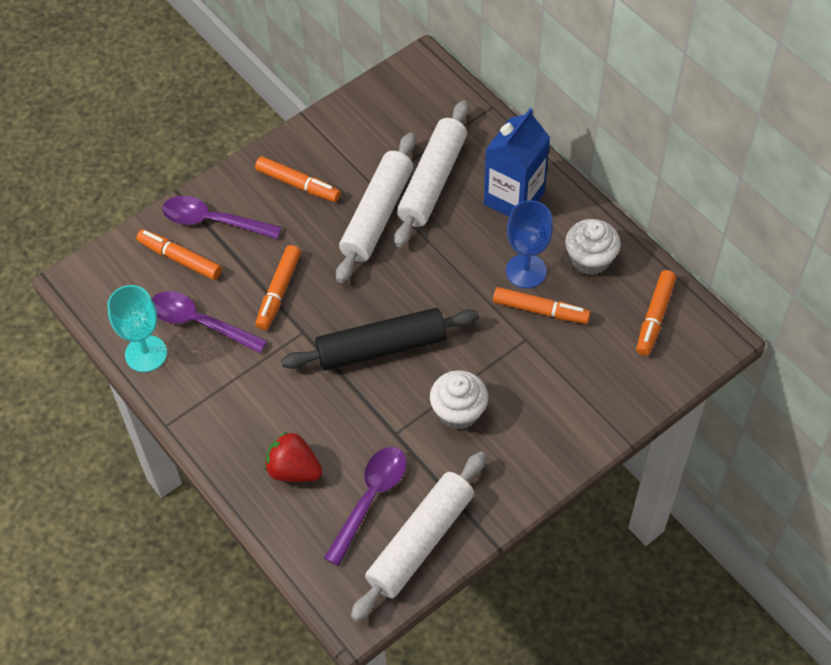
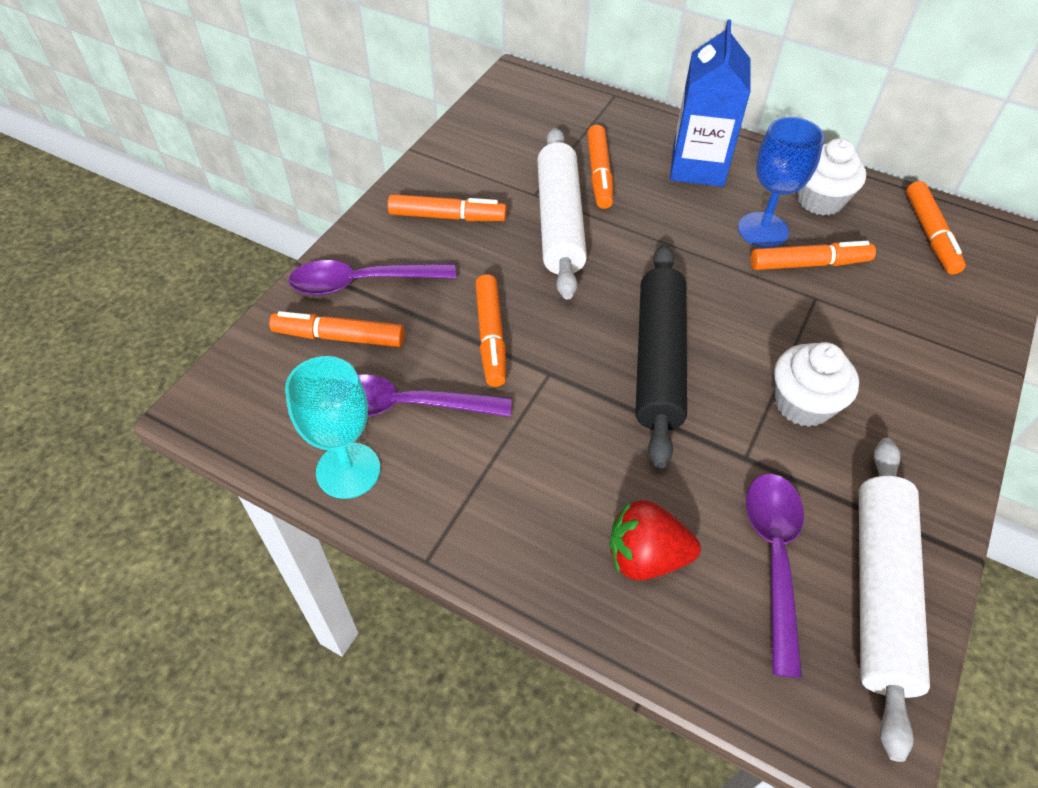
camera: 25 degrees left, 5 degrees down
(381, 347) = (658, 360): black rolling pin -> black rolling pin turned 45 degrees counterclockwise
(432, 181) = (599, 174): white rolling pin -> orange marker

